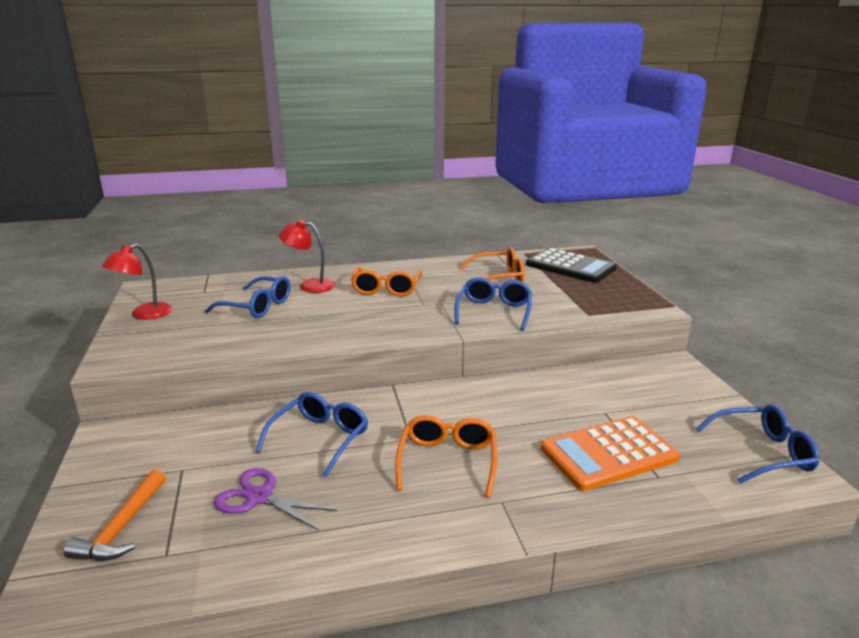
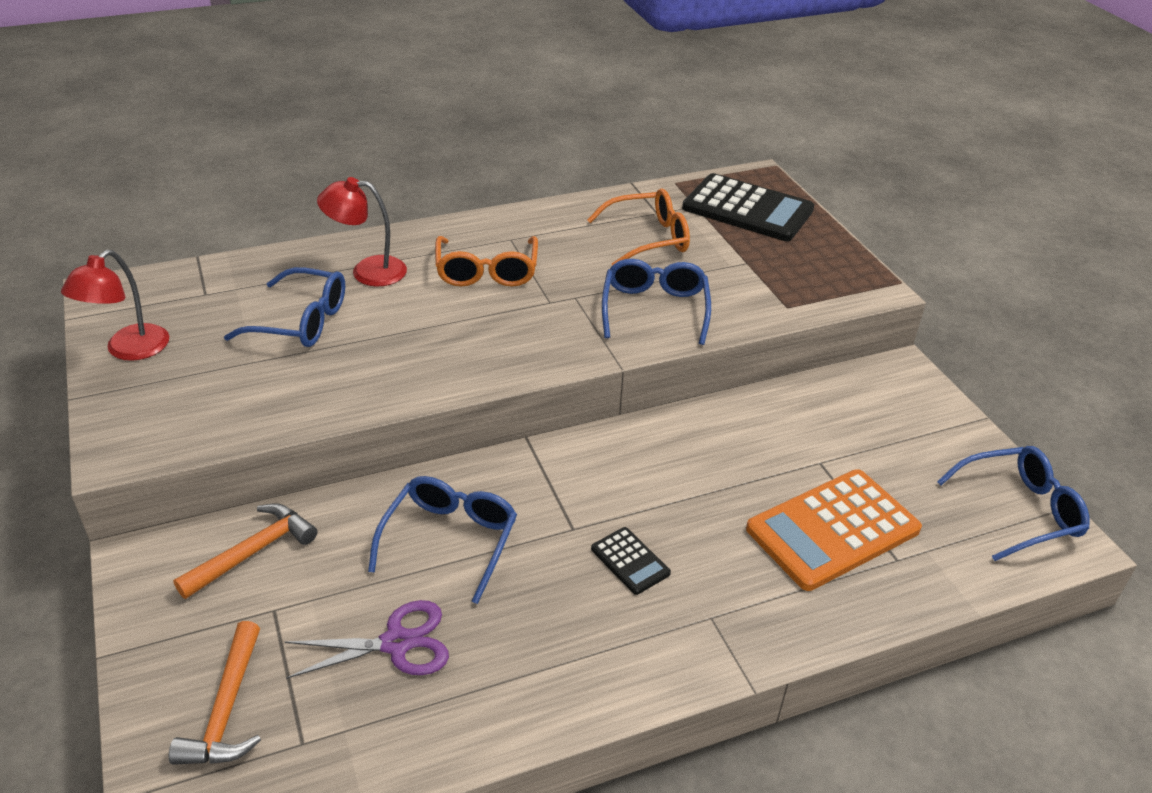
camera: 10 degrees left, 15 degrees up
(182, 435) = (253, 552): none -> orange hammer
(259, 497) = (396, 643): purple scissors -> purple scissors turned 150 degrees clockwise
(447, 461) = (630, 561): orange glasses -> black calculator

